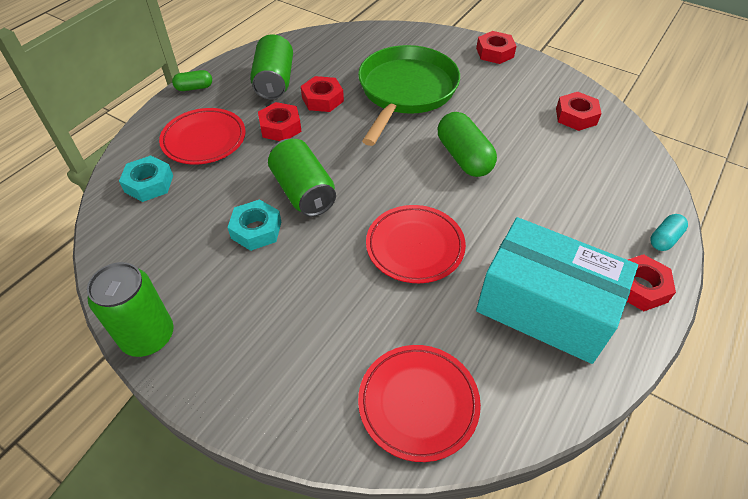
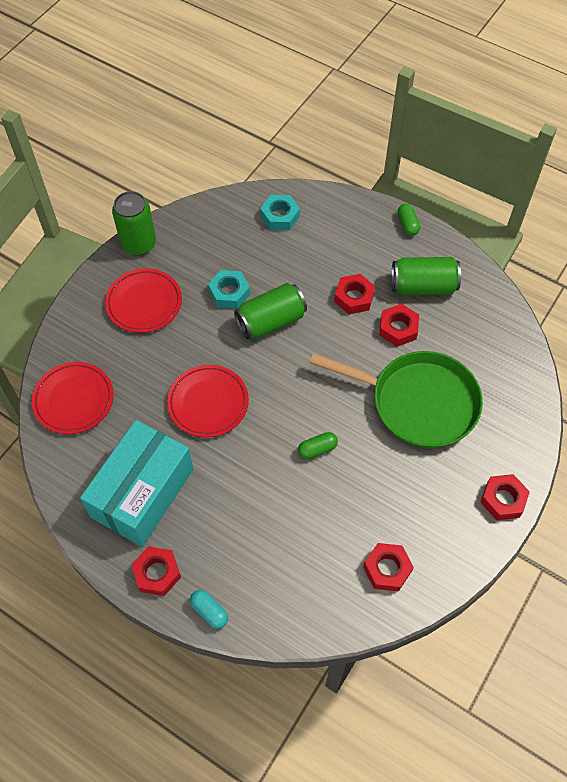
camera: 90 degrees right, 10 degrees up
(204, 140) = (334, 243): red plate -> red plate (144, 303)
(464, 157) = (317, 449): green capsule -> green capsule, size x0.54

